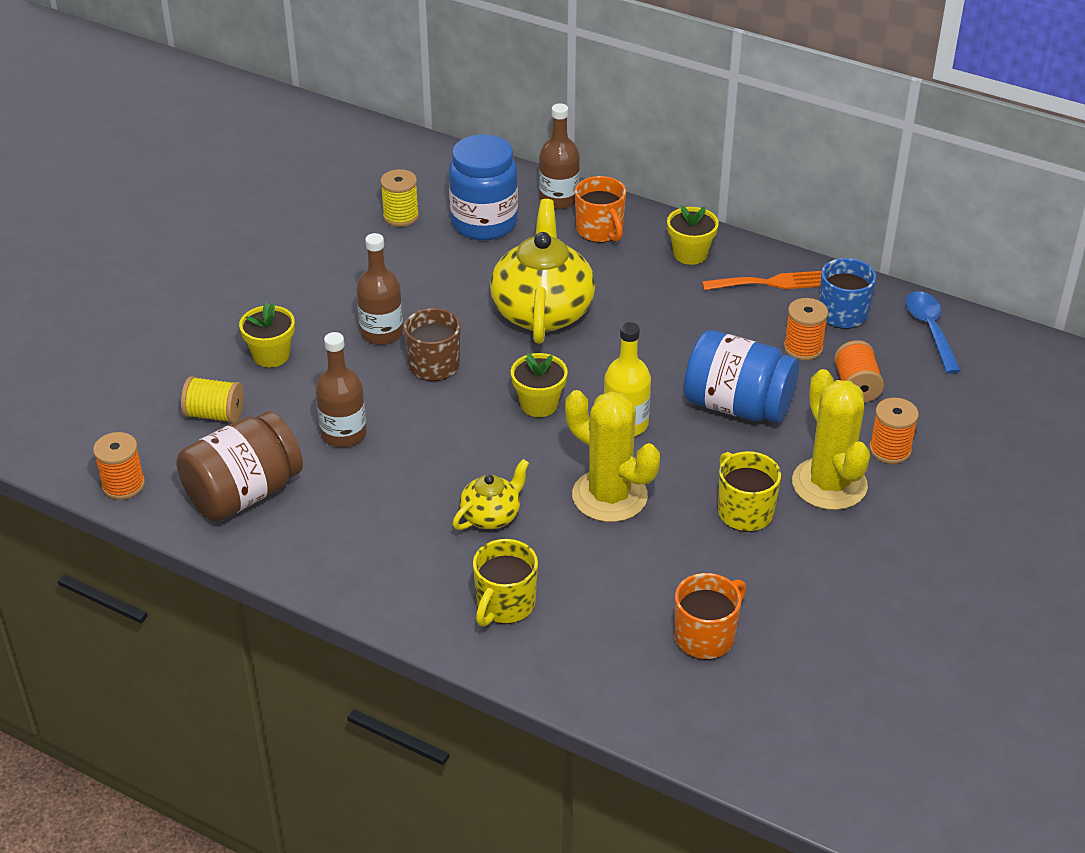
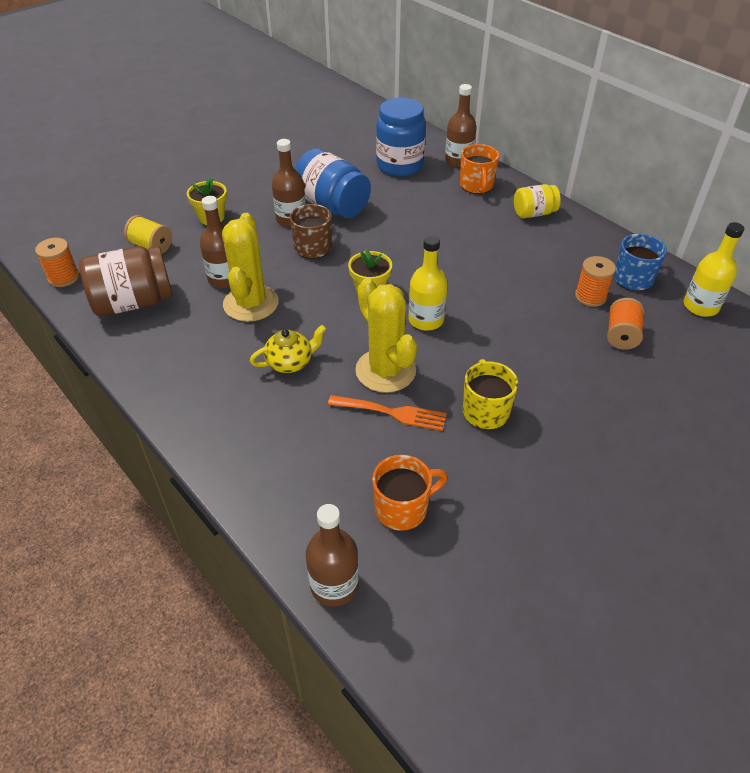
camera: 20 degrees right, 5 degrees up
(401, 216) = (347, 151): yellow spool -> none
(504, 605) = (260, 434): yellow mug -> none
(542, 311) = (408, 229): yellow teapot -> none
(674, 729) = (334, 585): none -> brown bottle
(690, 254) = (534, 213): yellow flower pot -> yellow jar
(737, 405) = (518, 327): blue jar -> blue jar (332, 206)
(769, 283) = (584, 245): orange fork -> orange fork (392, 413)
(829, 484) = (565, 407): yellow cactus -> yellow cactus (251, 303)
(890, 450) = (629, 392): orange spool -> none
(930, 330) = (700, 306): blue spoon -> yellow bottle

